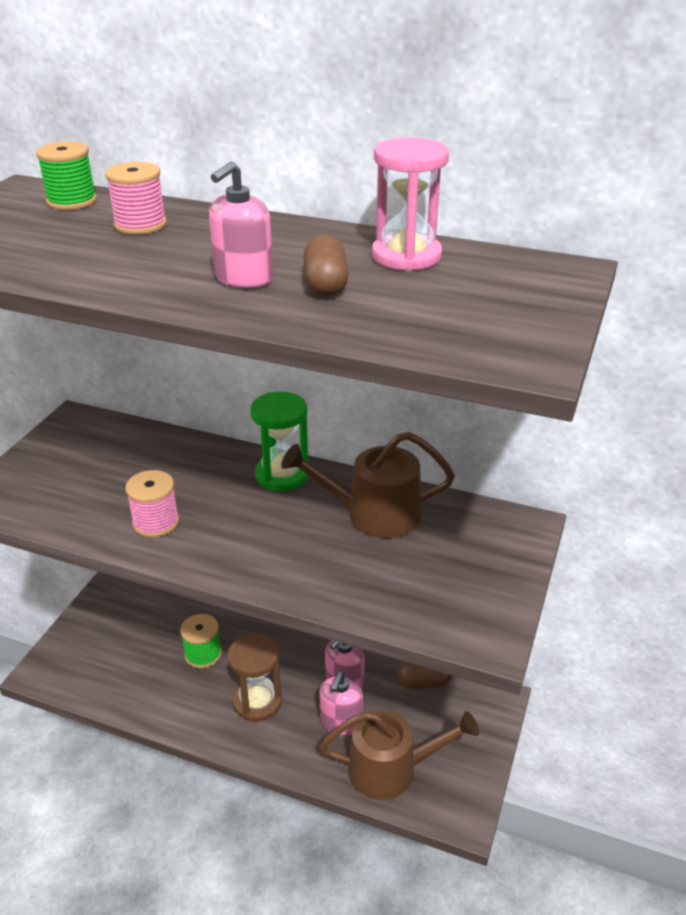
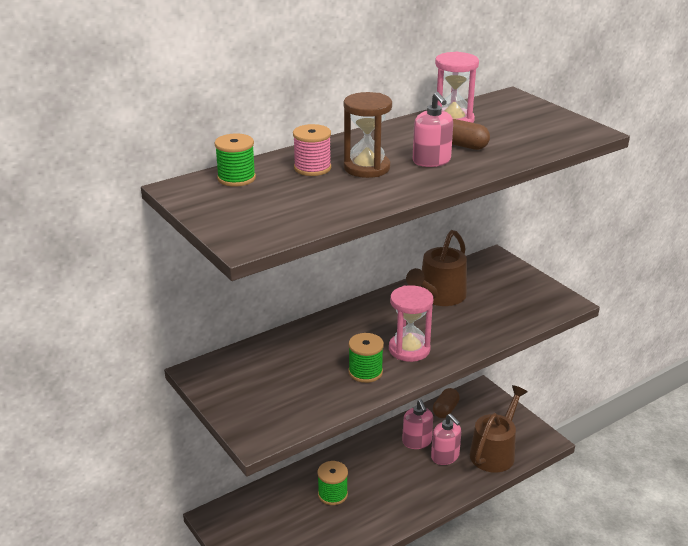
camera: 55 degrees left, 5 degrees down
(156, 522) = (365, 372): pink spool -> green spool
(231, 537) = (409, 349): none -> pink hourglass
(257, 701) = (398, 485): brown hourglass -> brown hourglass (366, 168)
(282, 475) = (368, 311): green hourglass -> none

